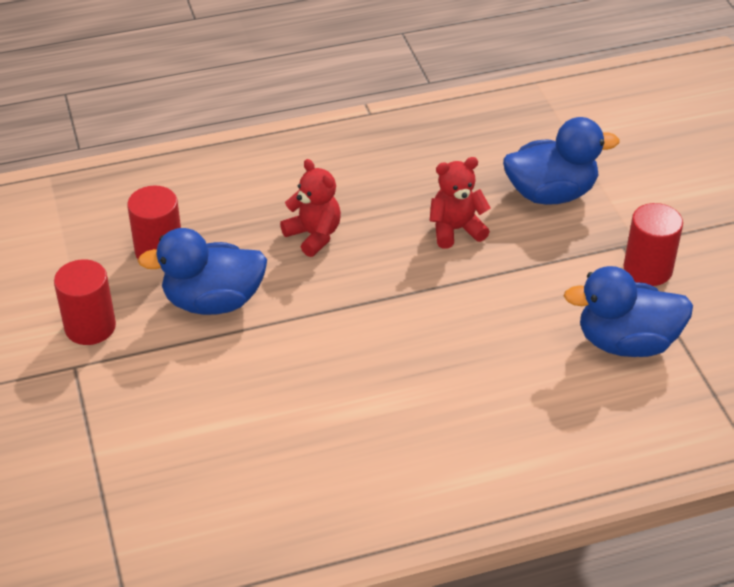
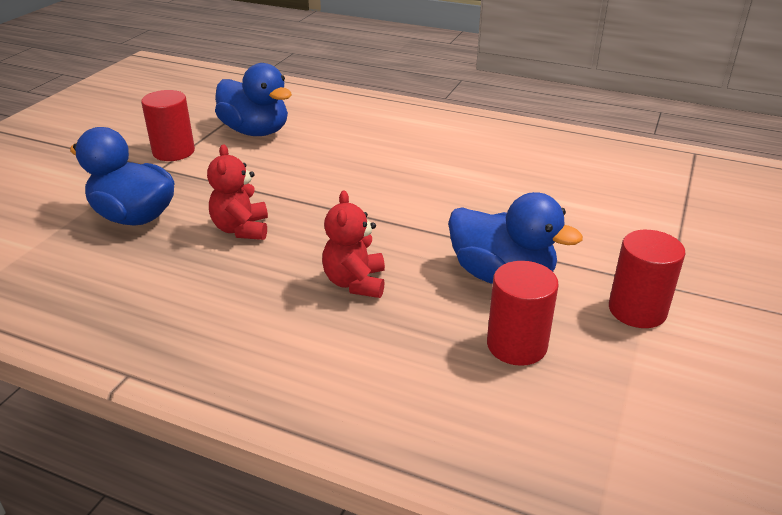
camera: 140 degrees left, 10 degrees down
(456, 229) = (241, 229): red teddy bear -> red teddy bear turned 60 degrees clockwise

